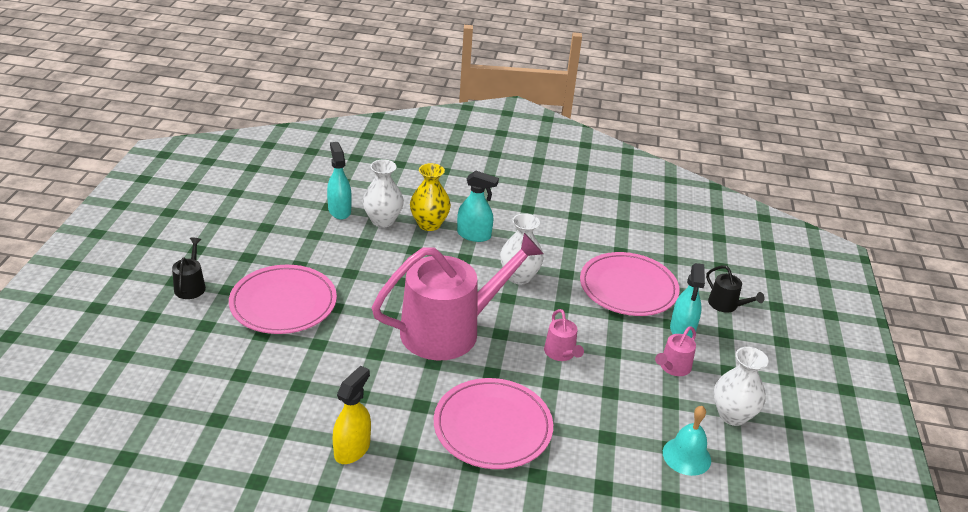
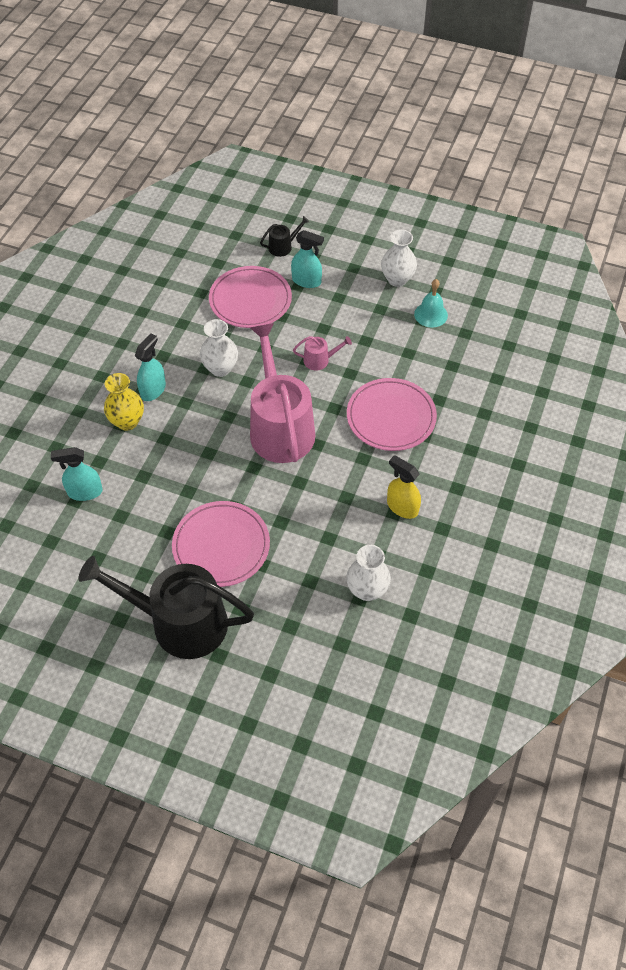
camera: 75 degrees left, 20 degrees up
(191, 286) = (180, 622): black watering can -> black watering can, size x2.47
(383, 221) = (112, 457): white vase -> white vase (367, 590)
(673, 367) = (345, 297): pink watering can -> none

